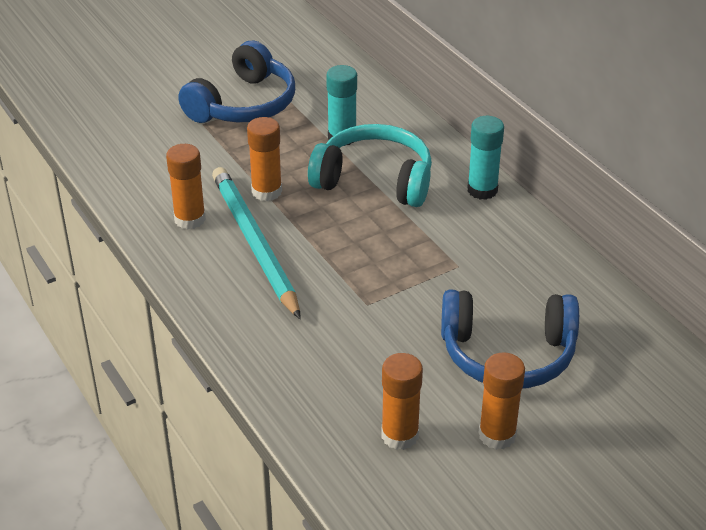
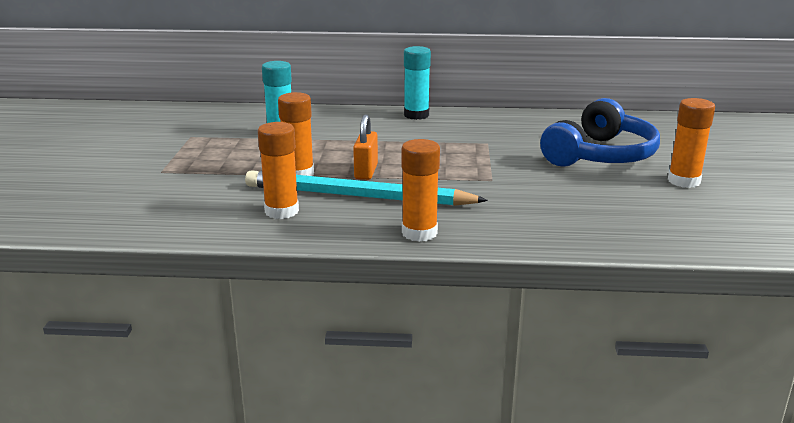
camera: 55 degrees left, 15 degrees down
(244, 104) = (170, 151): blue headphones -> none
(308, 225) = (366, 172): none -> orange padlock
(374, 180) = (350, 138): turquoise headphones -> none
(400, 435) = (658, 210): orange glue stick -> orange glue stick (419, 233)

